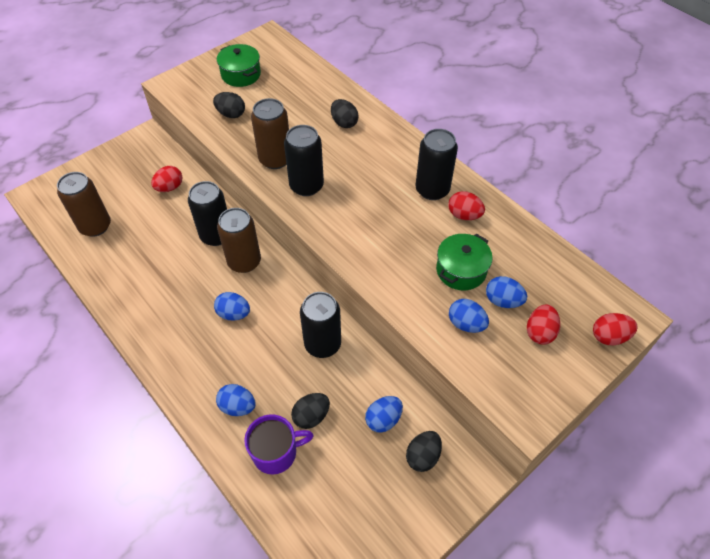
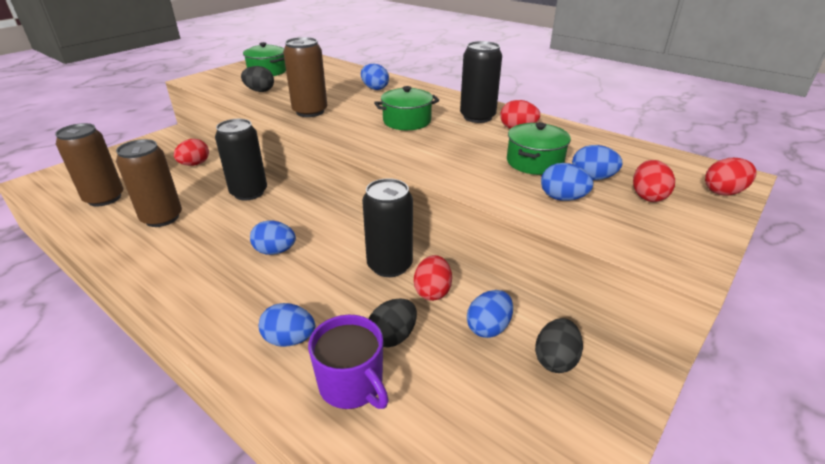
camera: 10 degrees left, 20 degrees down
(244, 262) = (283, 208): brown can -> brown can (162, 218)
(276, 452) = (352, 384): purple mug -> purple mug turned 75 degrees clockwise
(306, 186) = (347, 124): black can -> none
(344, 123) = (375, 88): black egg -> blue egg
(350, 377) = (432, 291): none -> red egg
(363, 188) = (407, 121): none -> green pot

